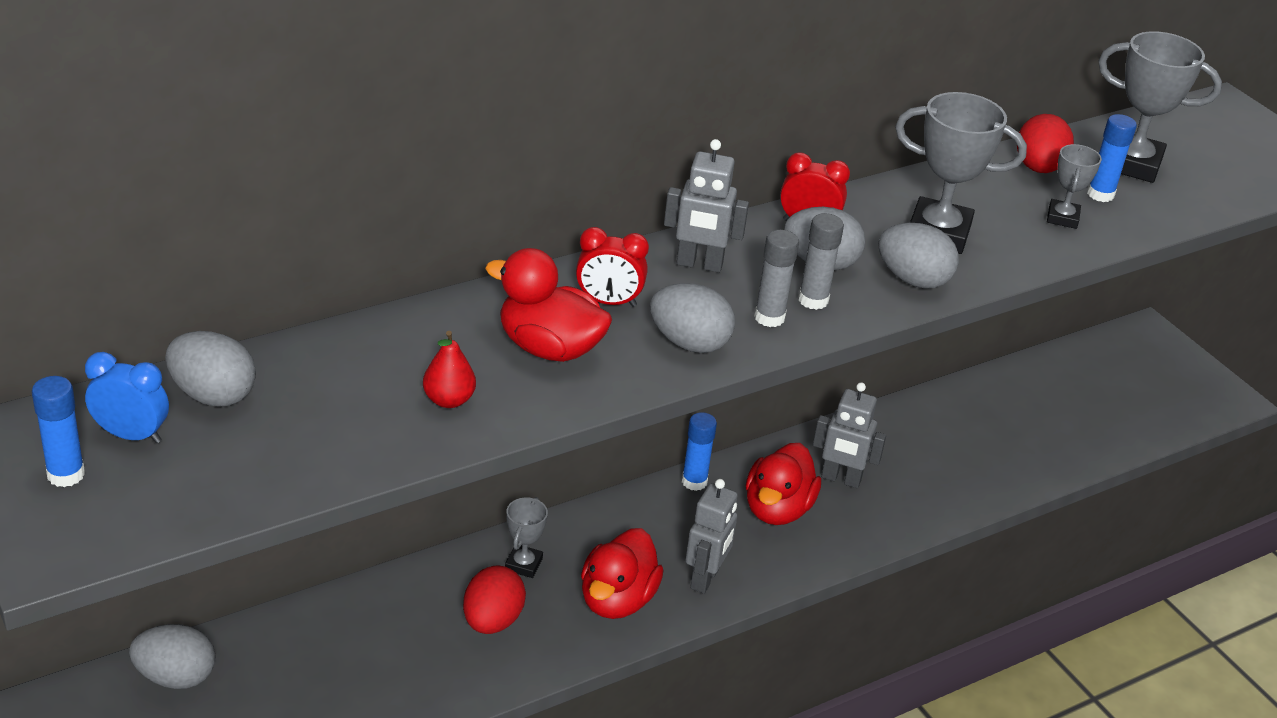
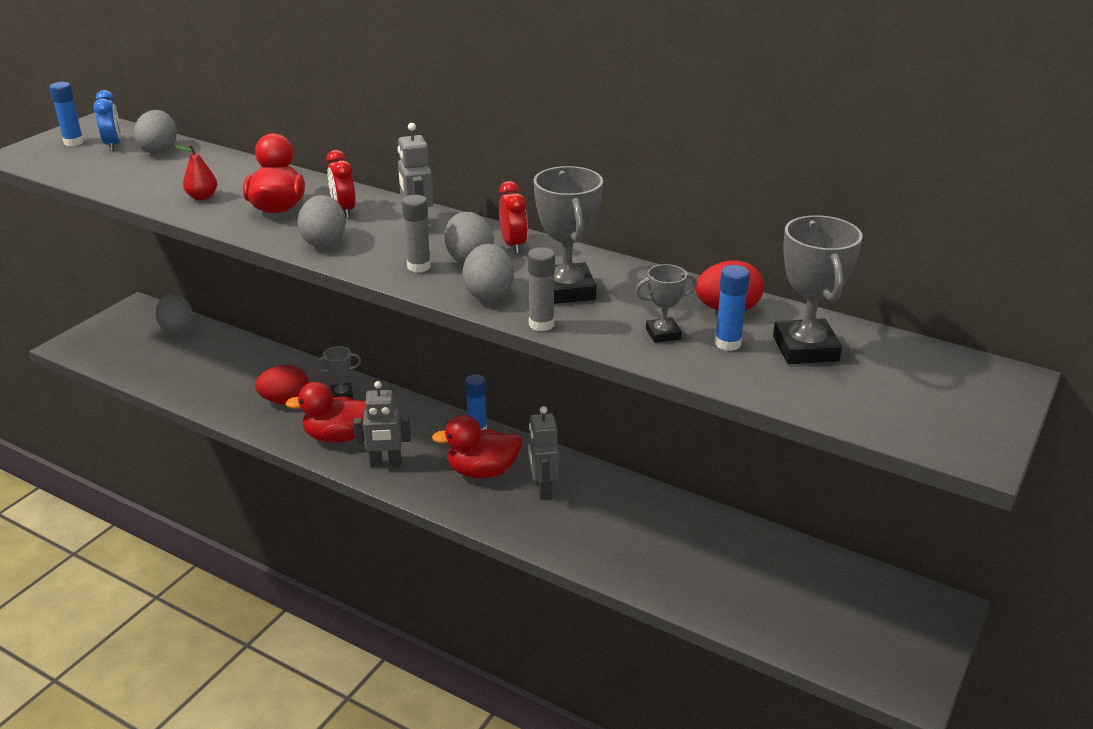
camera: 65 degrees right, 5 degrees down
(769, 317) = (381, 258): grey glue stick -> grey glue stick (541, 324)

